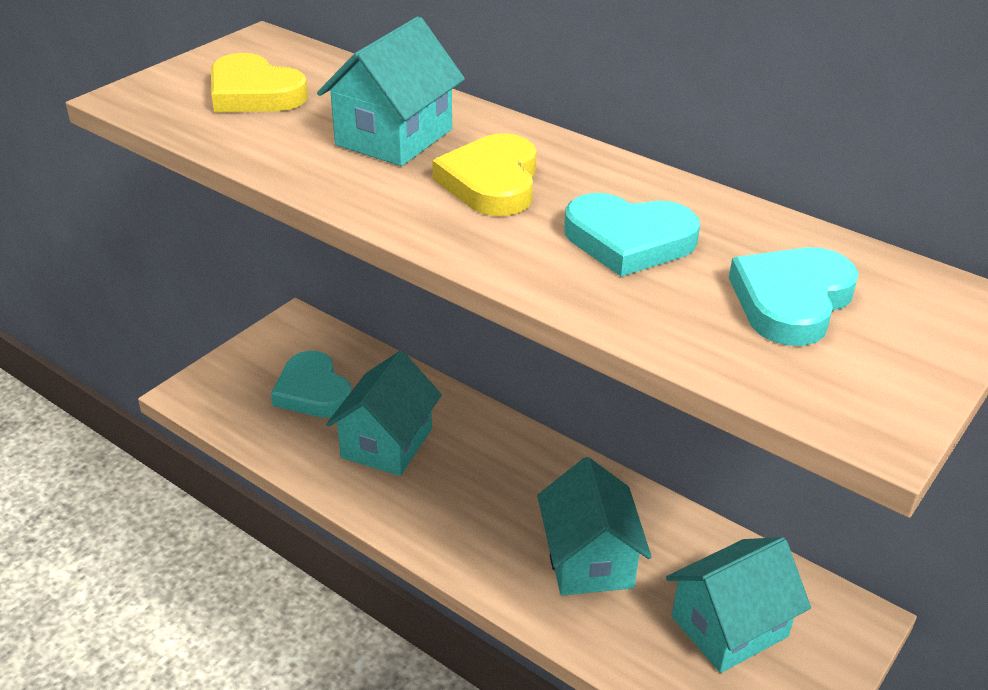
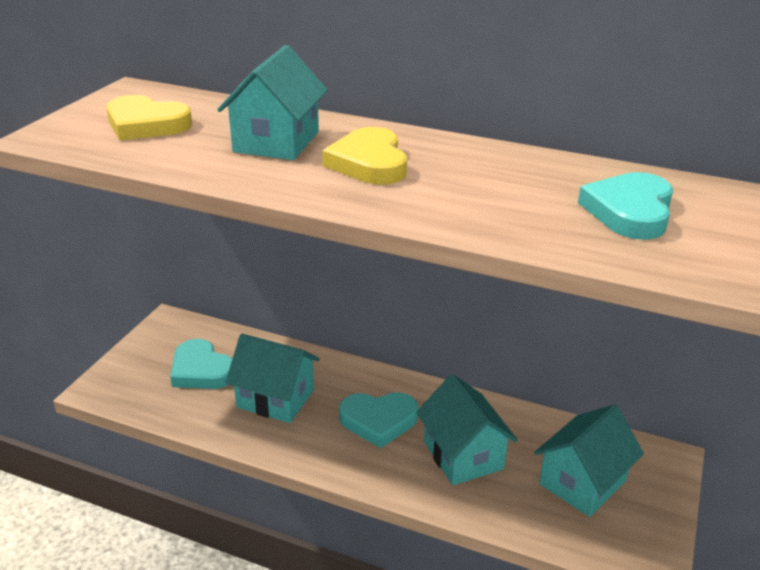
camera: 15 degrees left, 5 degrees down
(387, 443) = (275, 399): turquoise house -> turquoise house turned 75 degrees counterclockwise
(628, 240) = (493, 188): turquoise heart -> turquoise heart (378, 421)

